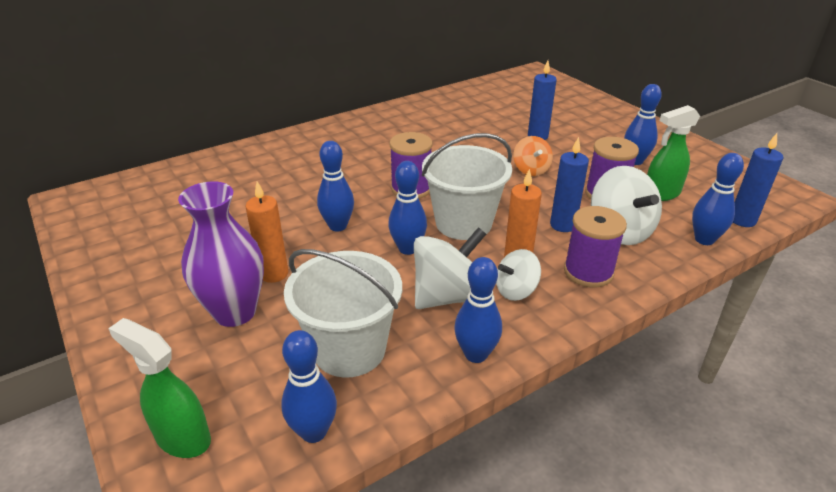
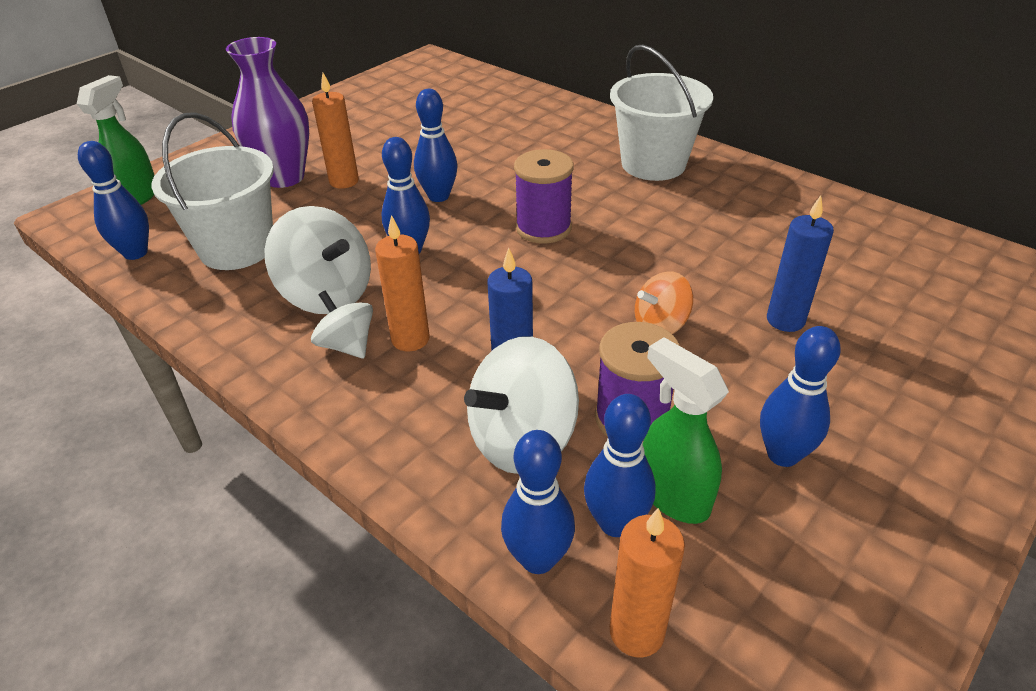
camera: 75 degrees right, 5 degrees up
(463, 223) = (480, 282): white bucket -> white bucket (653, 164)
(476, 354) = (231, 329): blue bowling pin -> blue bowling pin (615, 523)
(588, 272) = (402, 409): purple spool -> none
(742, 220) = (636, 632): blue candle -> orange candle

